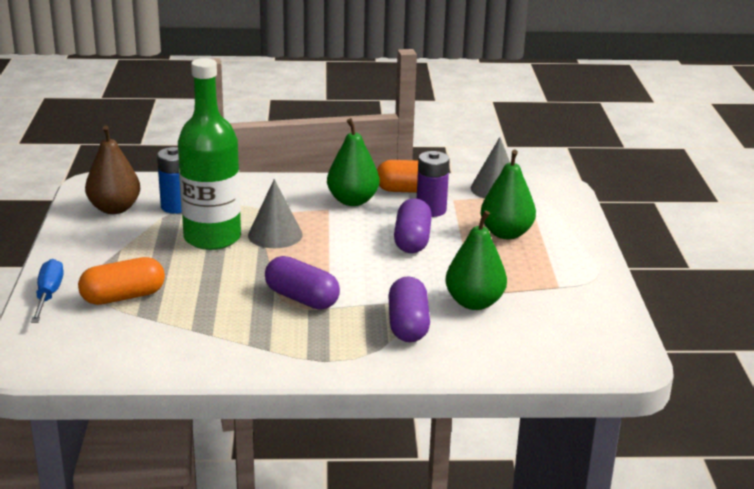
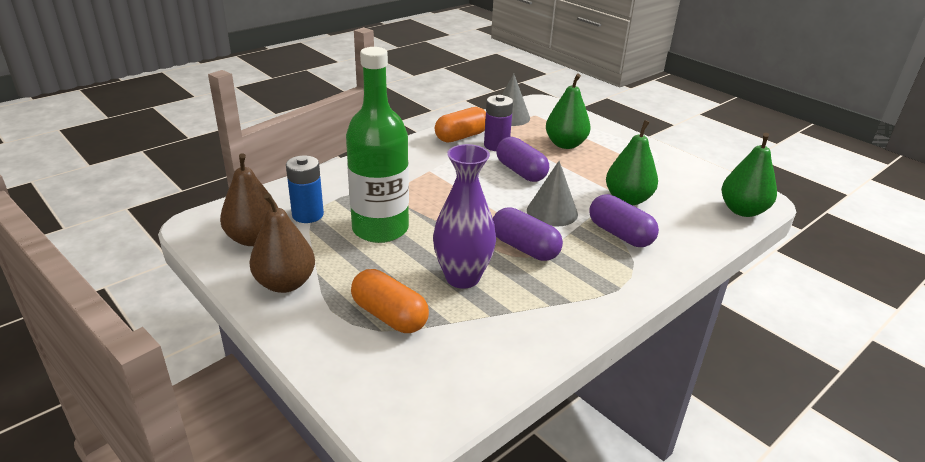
camera: 40 degrees left, 5 degrees up
(49, 294) = (318, 349): blue screwdriver -> none
(90, 246) = (285, 283): none -> brown pear
(123, 297) = (389, 316): orange capsule -> orange capsule turned 75 degrees counterclockwise
(215, 297) = (462, 278): none -> purple vase
(275, 235) = (424, 206): grey cone -> grey cone (552, 212)
(301, 298) = (524, 248): purple capsule -> purple capsule turned 45 degrees clockwise
(352, 201) = (435, 158): green pear -> green pear (742, 210)

